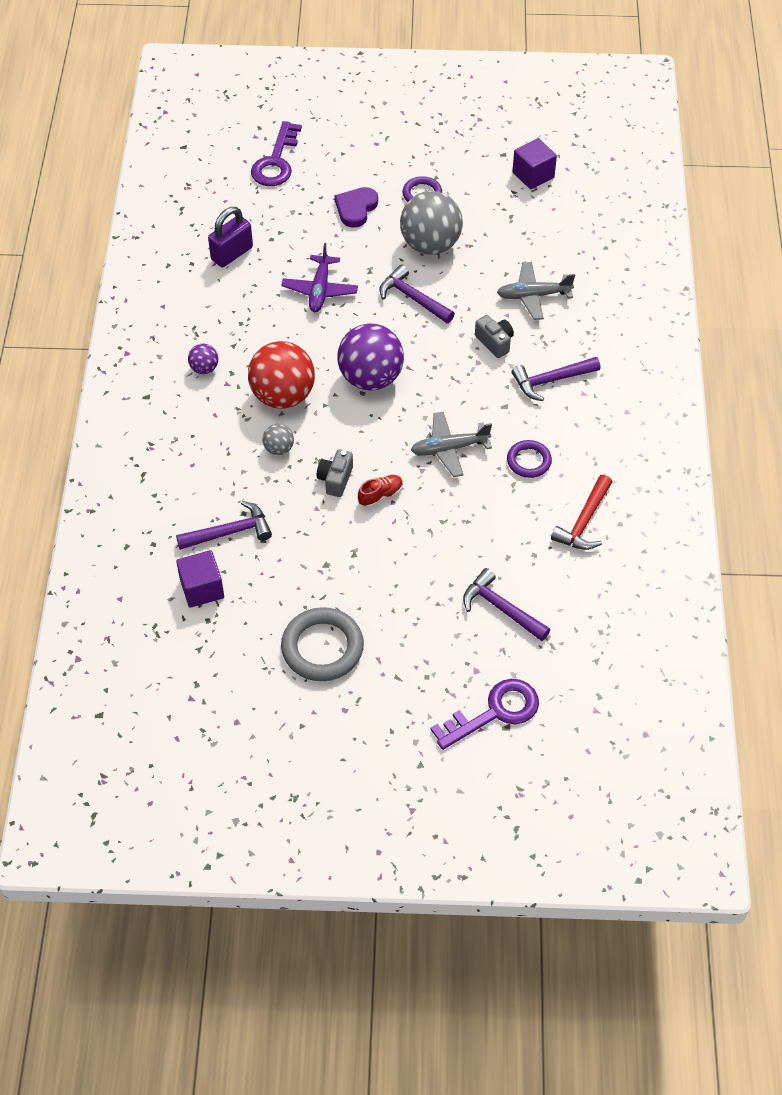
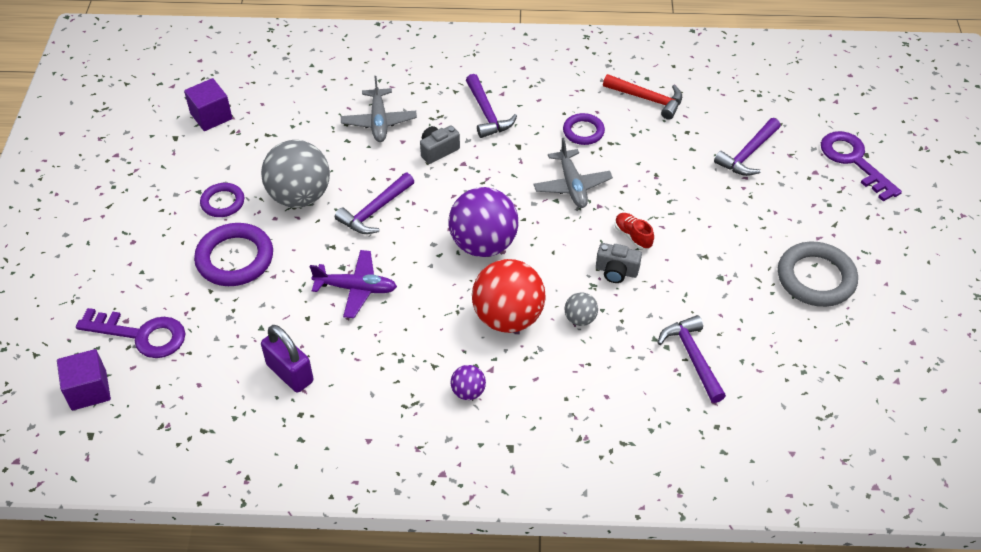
camera: 90 degrees left, 5 degrees down
(202, 588) = (766, 378): purple cube -> purple cube (89, 390)
(356, 208) = (235, 258): purple heart -> purple ring

